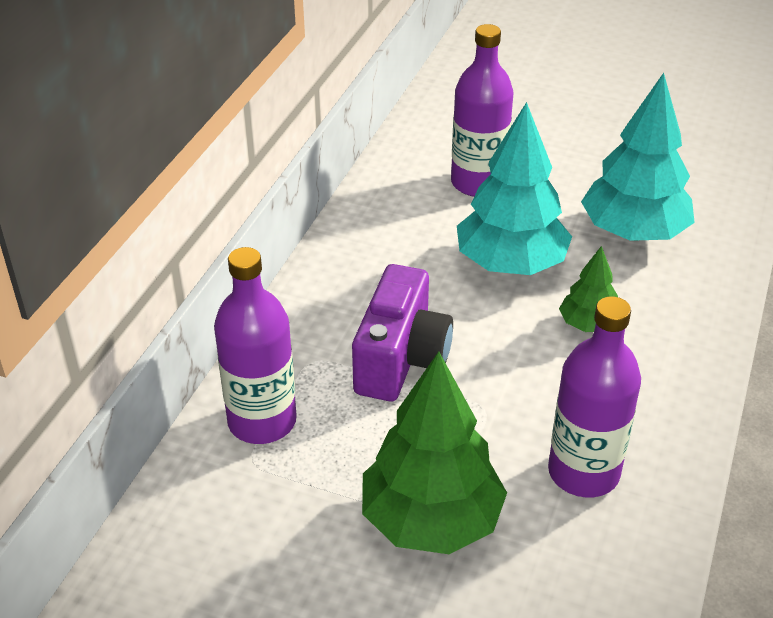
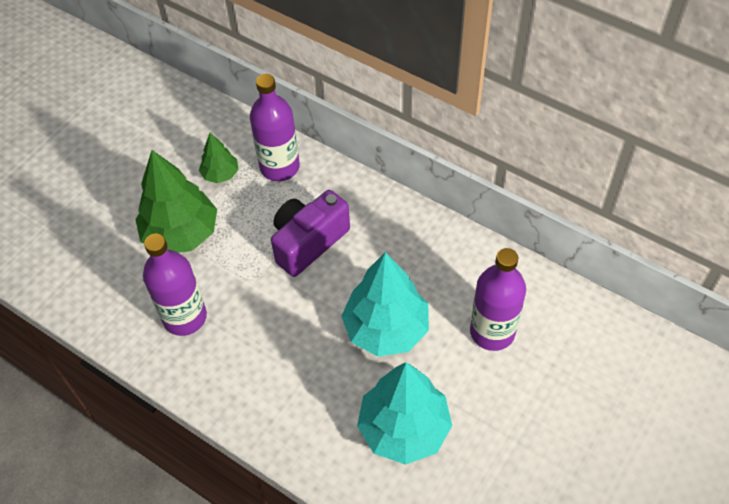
camera: 105 degrees right, 15 degrees up
(401, 359) = (308, 242): purple camera -> purple camera turned 105 degrees clockwise
(588, 325) = (308, 360): green tree -> green tree (220, 174)

